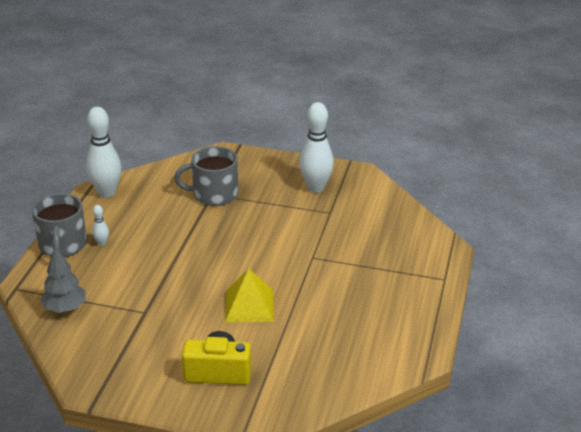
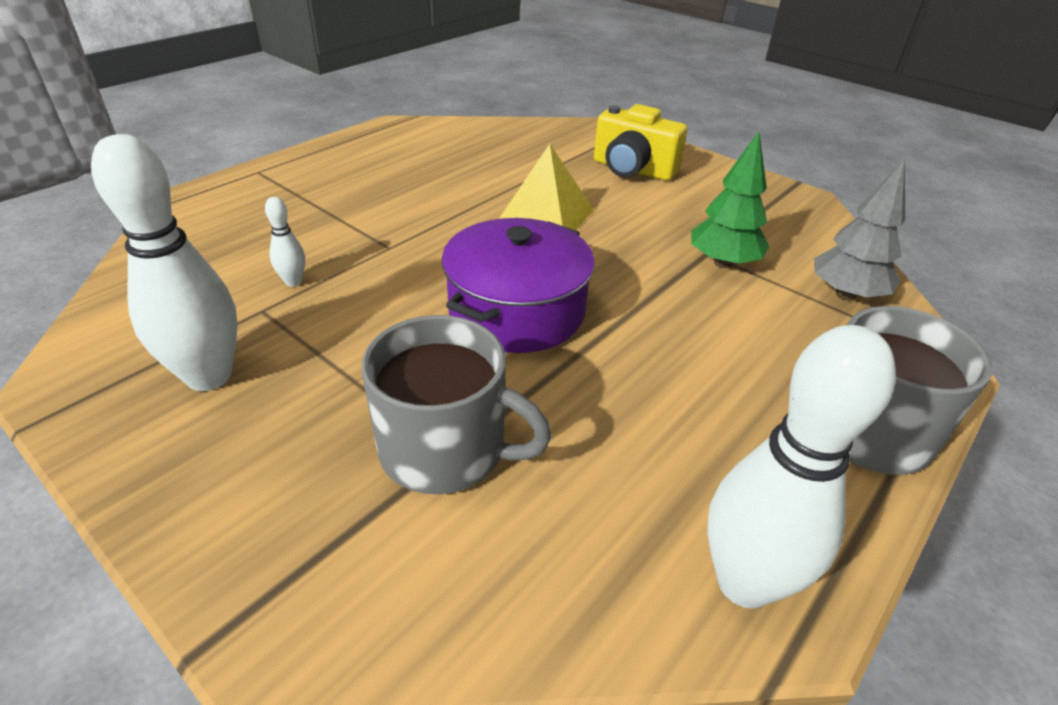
camera: 155 degrees left, 5 degrees up
(102, 243) = (771, 402): white bowling pin -> white bowling pin (293, 282)
(134, 307) = (723, 263): none -> green tree
(225, 246) = (516, 311): none -> purple pot

